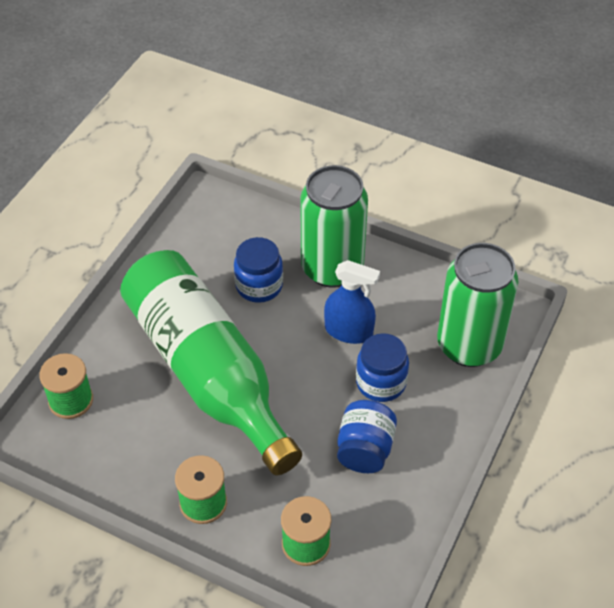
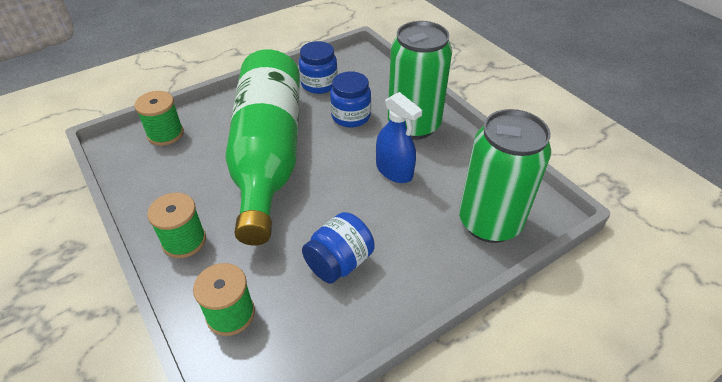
camera: 30 degrees right, 5 degrees down
(381, 383) = (392, 218): blue jar -> blue jar (319, 84)

